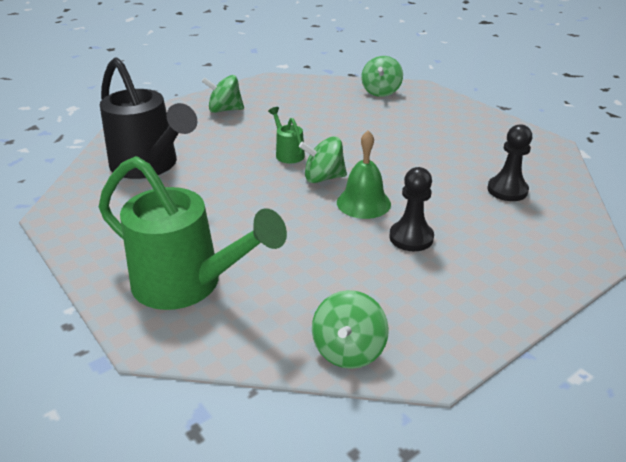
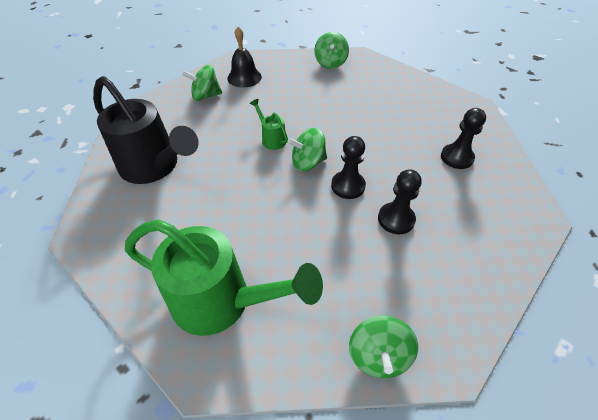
camera: 10 degrees left, 15 degrees up
(274, 97) = (244, 77): none -> black bell
(363, 203) = (348, 186): green bell -> black pawn

